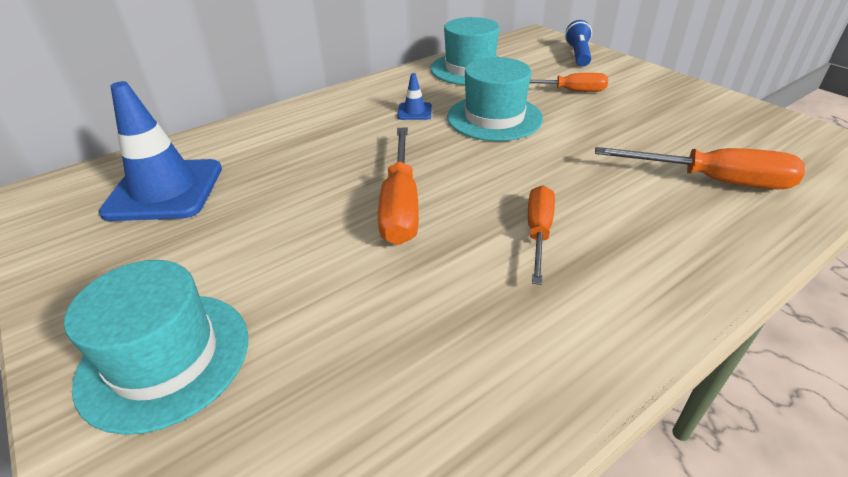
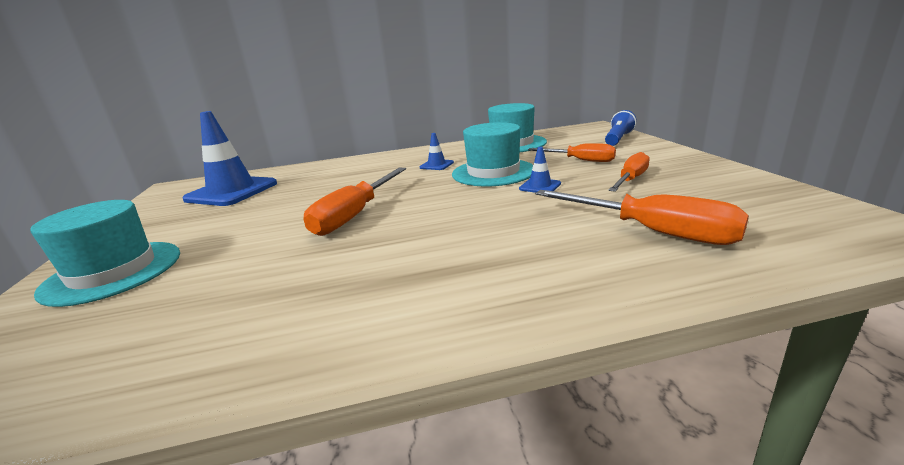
camera: 25 degrees right, 15 degrees down
(538, 232) = (434, 245): orange screwdriver -> orange screwdriver (630, 179)
(564, 134) = (540, 186): none -> blue traffic cone

